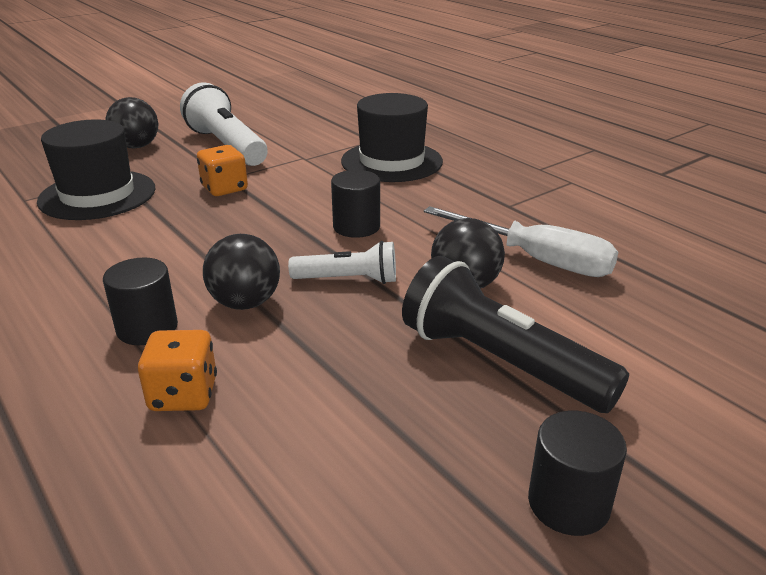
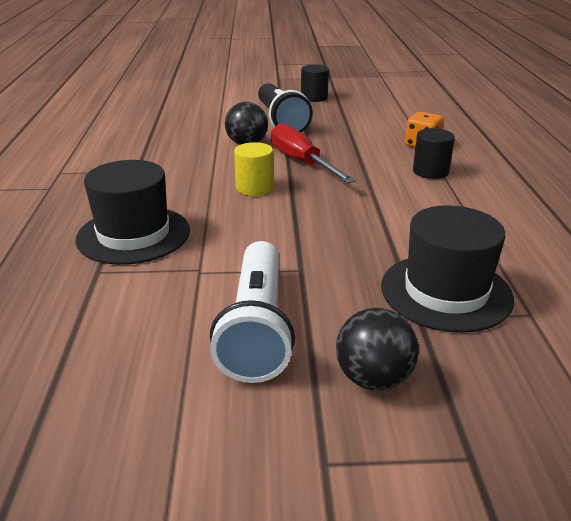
camera: 145 degrees left, 0 degrees up
(224, 188) = (315, 256): orange dice -> none
(245, 303) = (369, 168): black ball -> none
(348, 280) = (301, 162): white flashlight -> red screwdriver
(356, 227) = (254, 188): black cylinder -> yellow cylinder
(536, 259) = (190, 143): white screwdriver -> none

